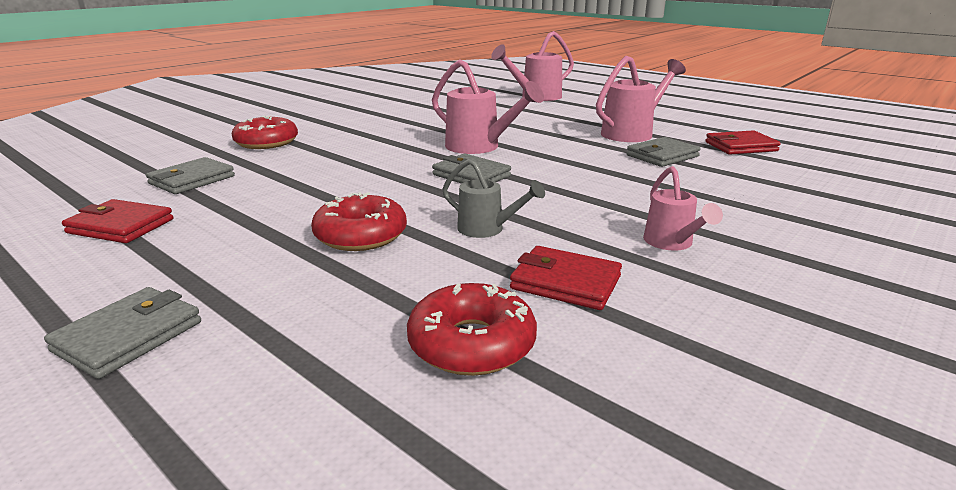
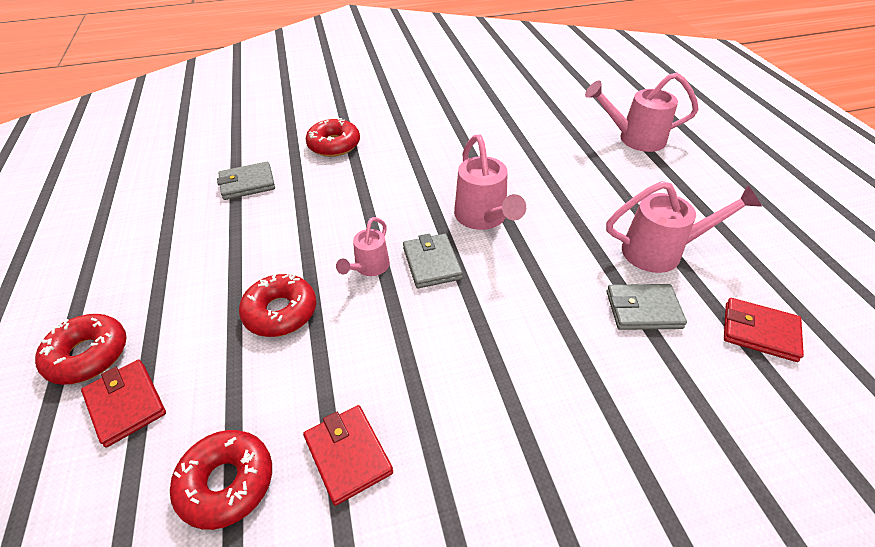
camera: 35 degrees right, 20 degrees up
(120, 226) = (169, 228): red wallet -> red wallet (126, 404)
(129, 336) = (88, 355): grey wallet -> red donut
(487, 229) = (366, 351): grey watering can -> none
(671, 243) = (484, 456): pink watering can -> pink watering can (369, 268)

